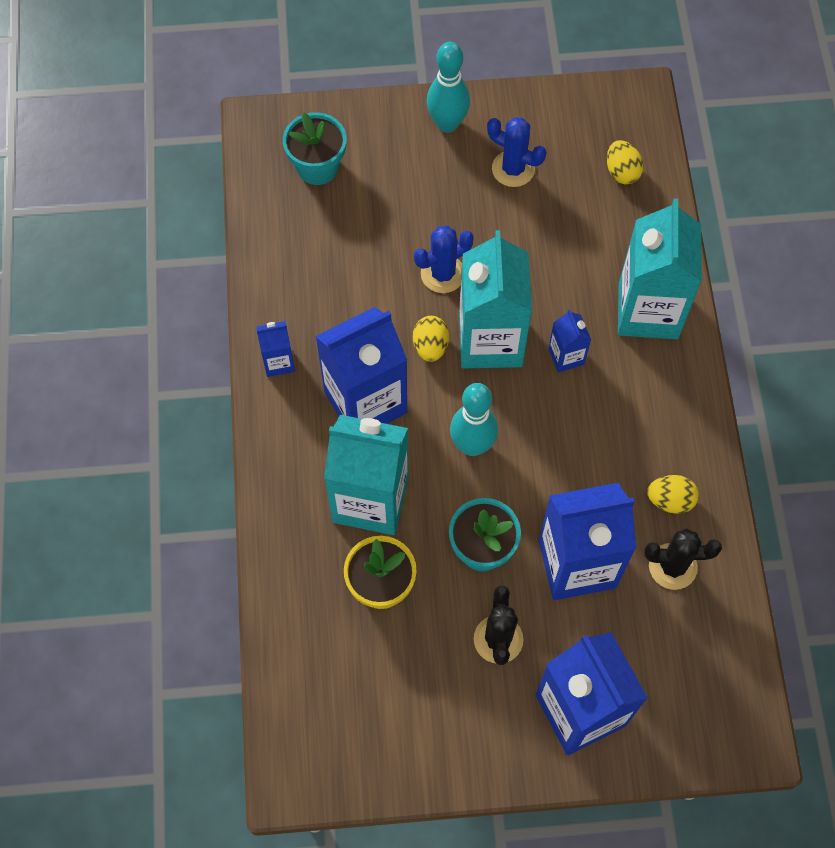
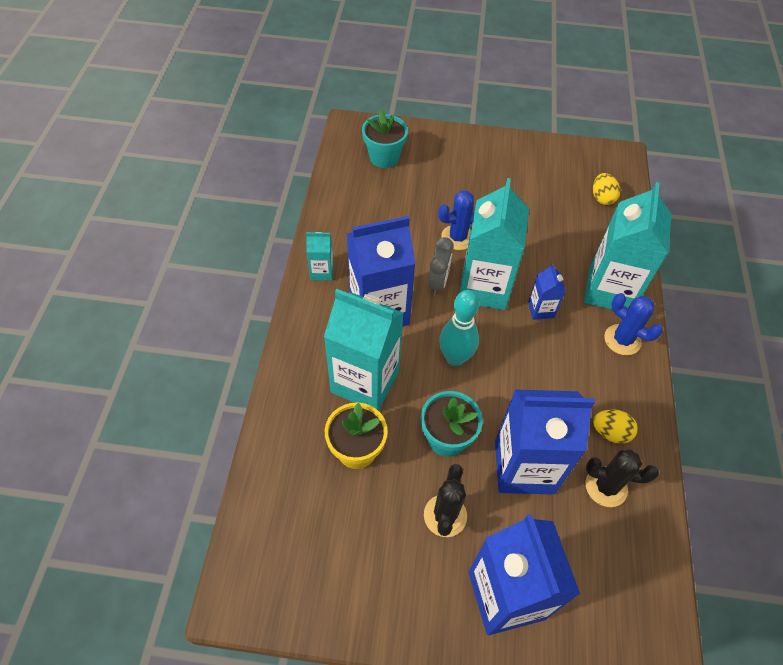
camera: 10 degrees right, 10 degrees down
(278, 362) = (321, 271): blue carton -> turquoise carton
(430, 346) = (438, 283): yellow egg -> grey clock
(447, 124) = (481, 148): turquoise bowling pin -> none
(513, 169) = (522, 182): blue cactus -> blue cactus (622, 340)

